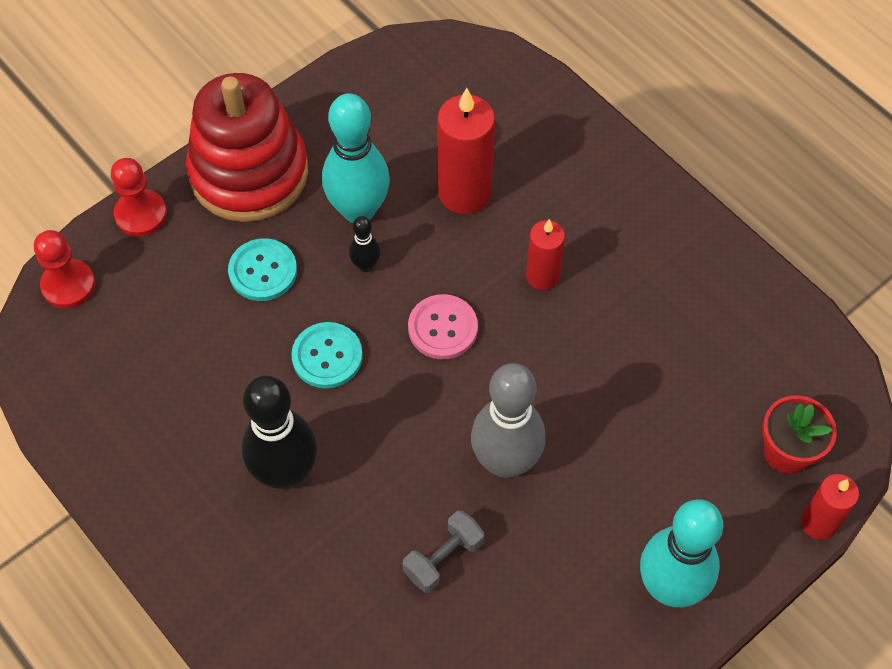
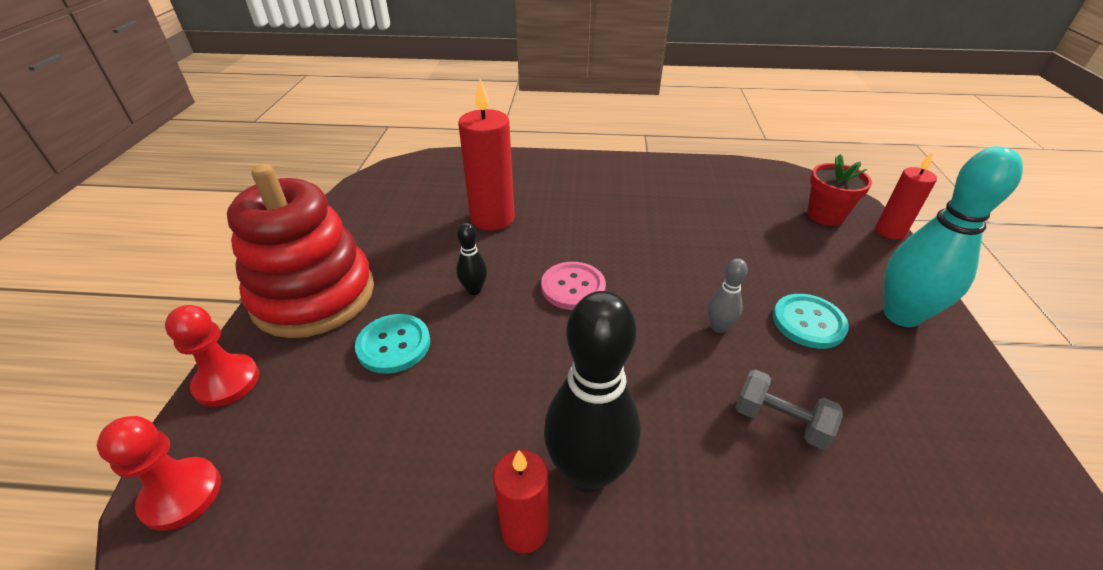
camera: 45 degrees left, 20 degrees down
(327, 356) = (514, 361): turquoise button -> turquoise button (808, 322)
(358, 210) = (430, 266): turquoise bowling pin -> none
(443, 558) = (780, 421): grey dumbbell -> grey dumbbell turned 60 degrees counterclockwise
(505, 462) = (719, 327): grey bowling pin -> grey bowling pin, size x0.46
(542, 276) = (593, 226): red candle -> red candle (525, 529)

